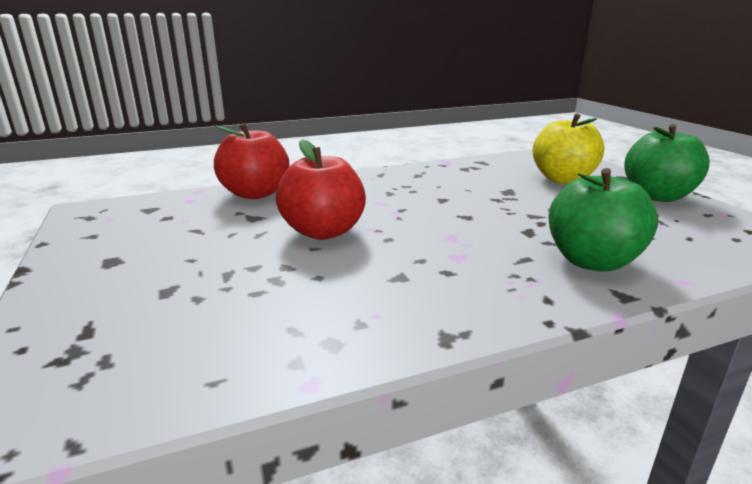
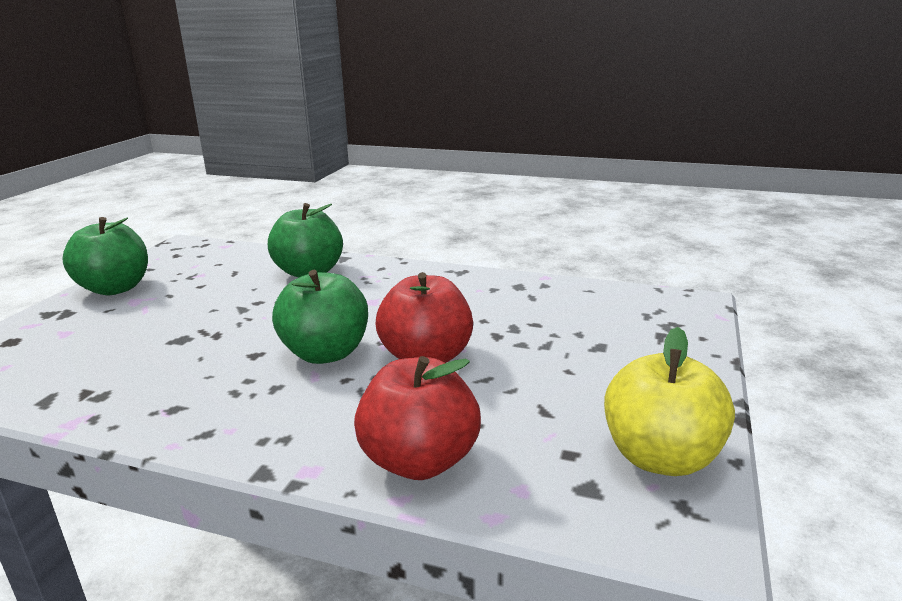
camera: 140 degrees left, 0 degrees up
(400, 212) = (326, 353): none -> green apple
(563, 179) = (95, 332): yellow apple -> yellow apple (660, 457)

